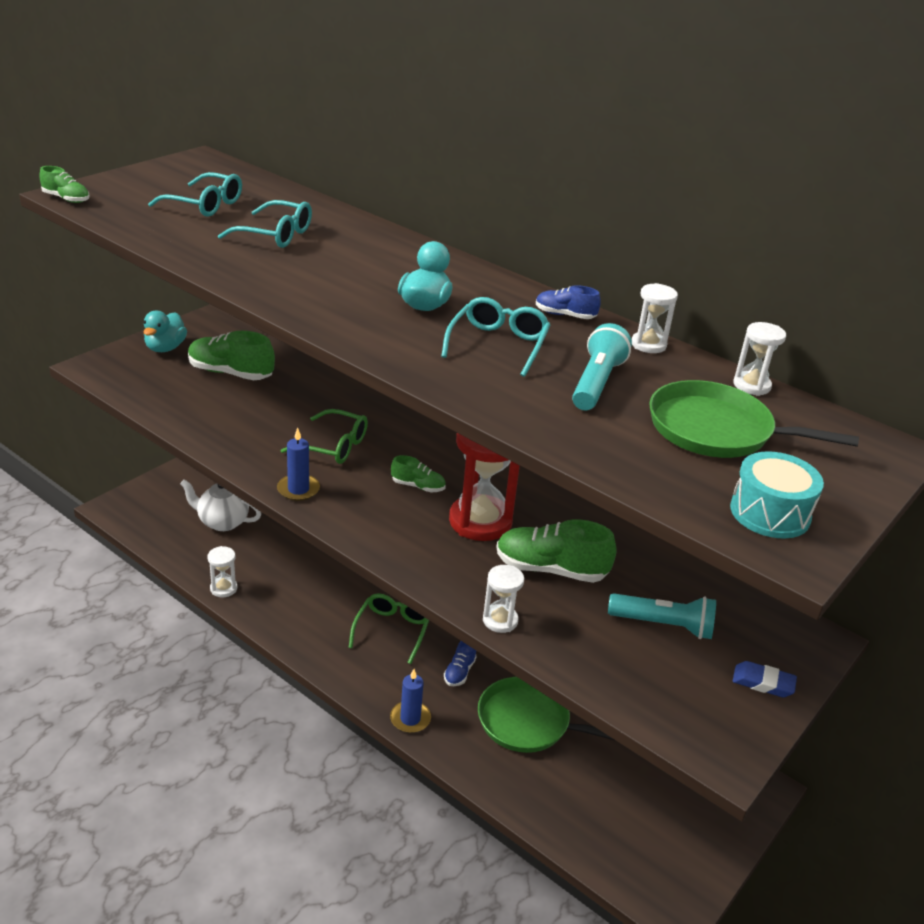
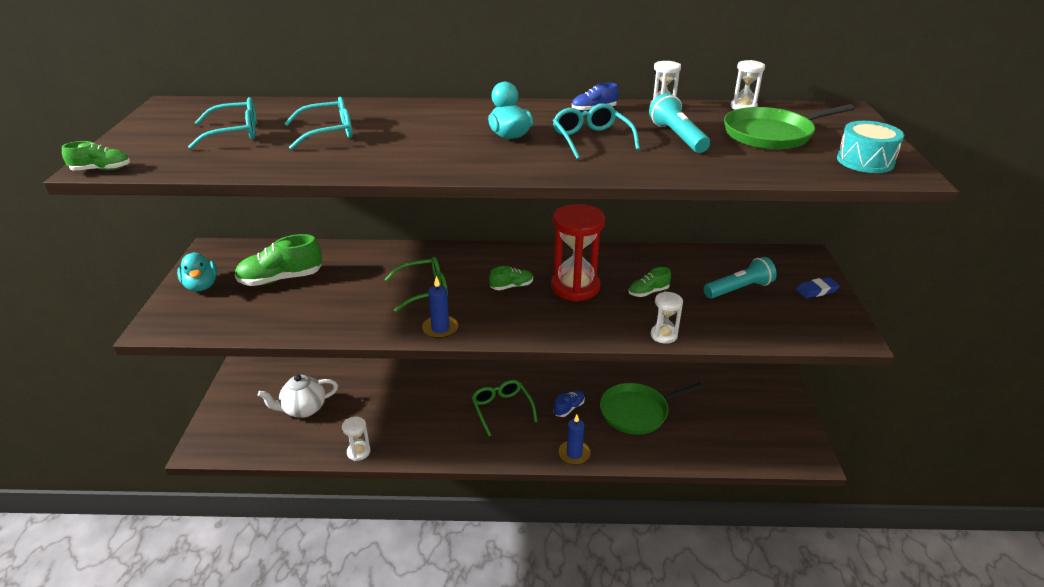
camera: 35 degrees left, 0 degrees up
(459, 672) = (569, 408): blue shoe -> blue shoe turned 120 degrees counterclockwise
(551, 569) = (648, 292): green shoe -> green shoe, size x0.54

